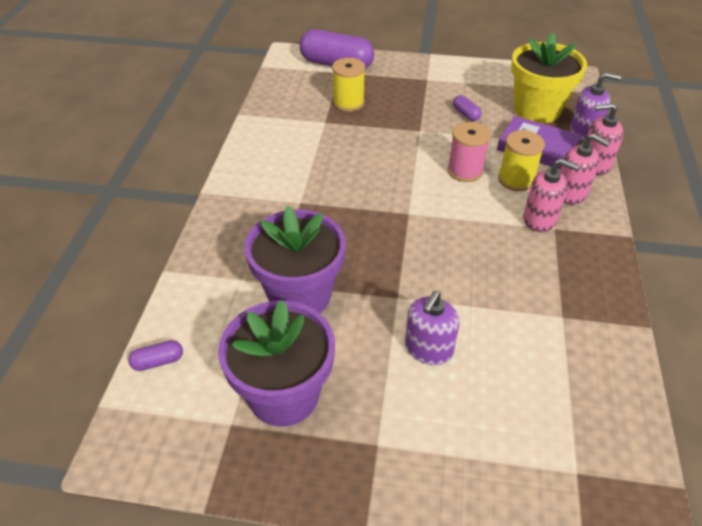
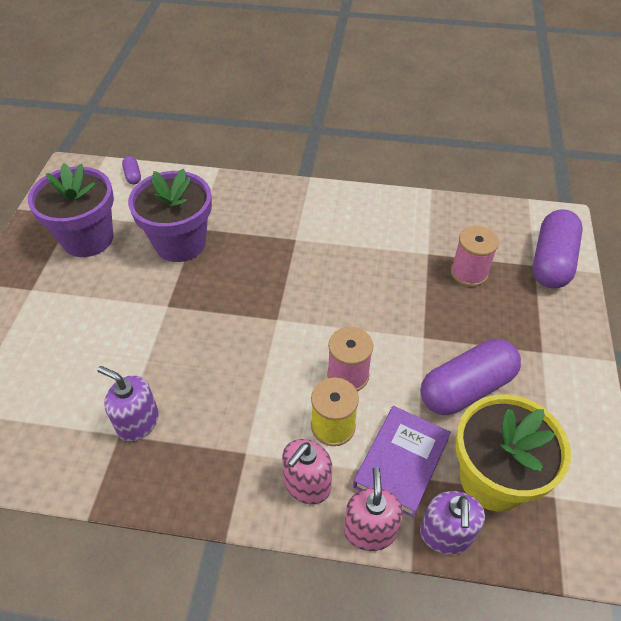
camera: 90 degrees right, 5 degrees up
(348, 103) = (469, 273): yellow spool -> pink spool
(428, 349) = (106, 324): purple soap dispenser -> purple soap dispenser (138, 422)
(465, 114) = (466, 388): purple capsule -> purple capsule, size x2.33
(540, 219) = (261, 440): pink soap dispenser -> none

